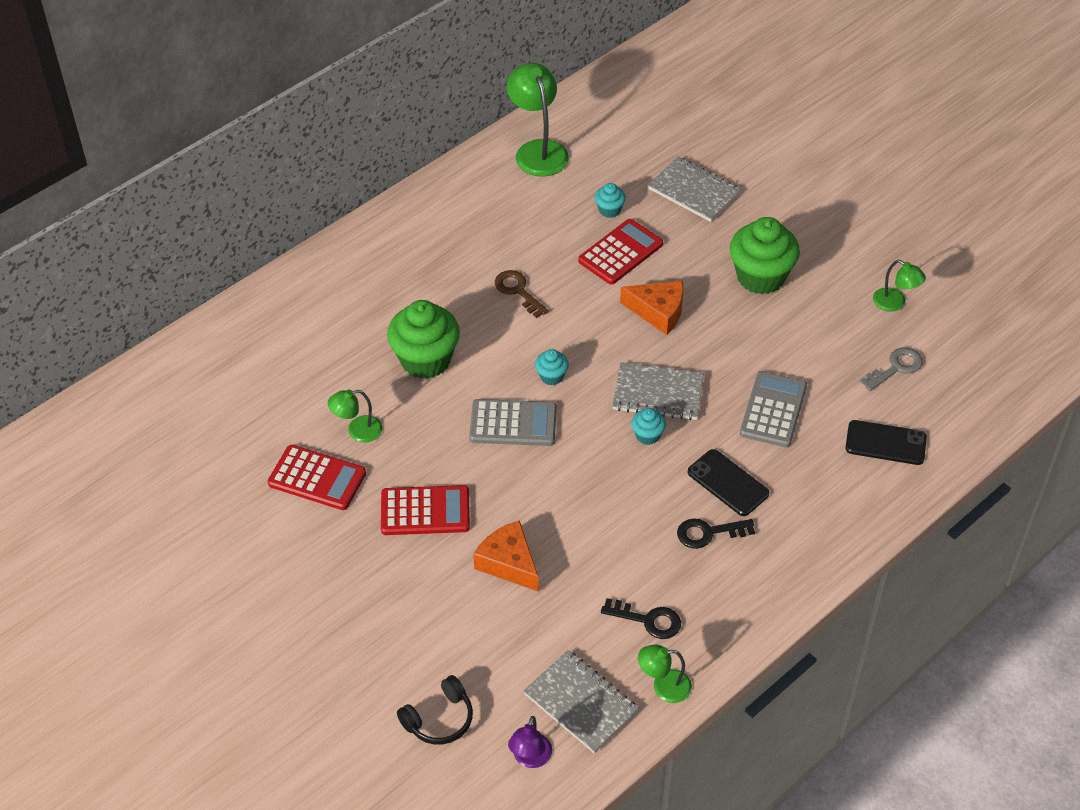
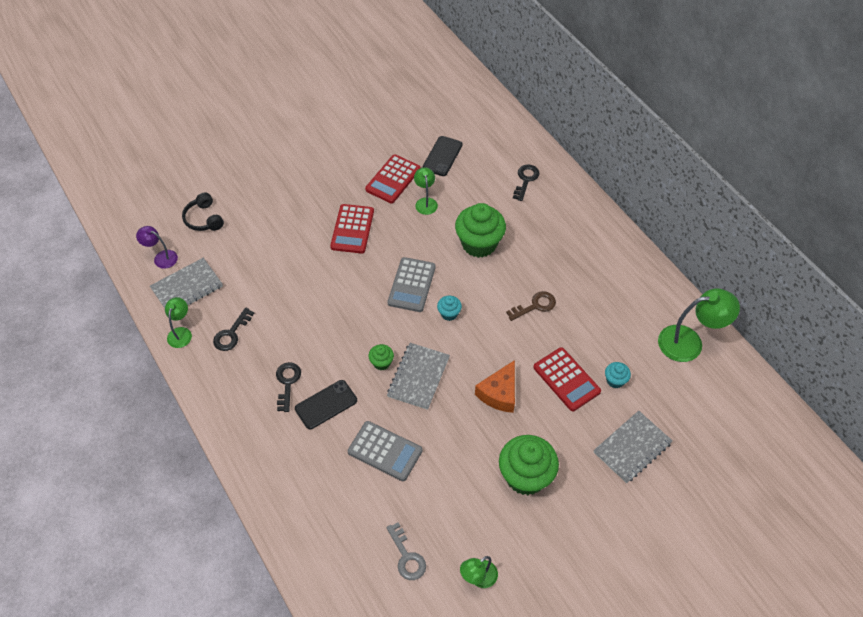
camera: 100 degrees right, 5 degrees up
(297, 322) = (525, 180): none -> black key
(509, 563) = (299, 266): orange cheese -> none
(647, 435) = (381, 363): turquoise cupcake -> green cupcake
(885, 443) = (333, 525): black phone -> black phone (442, 156)

